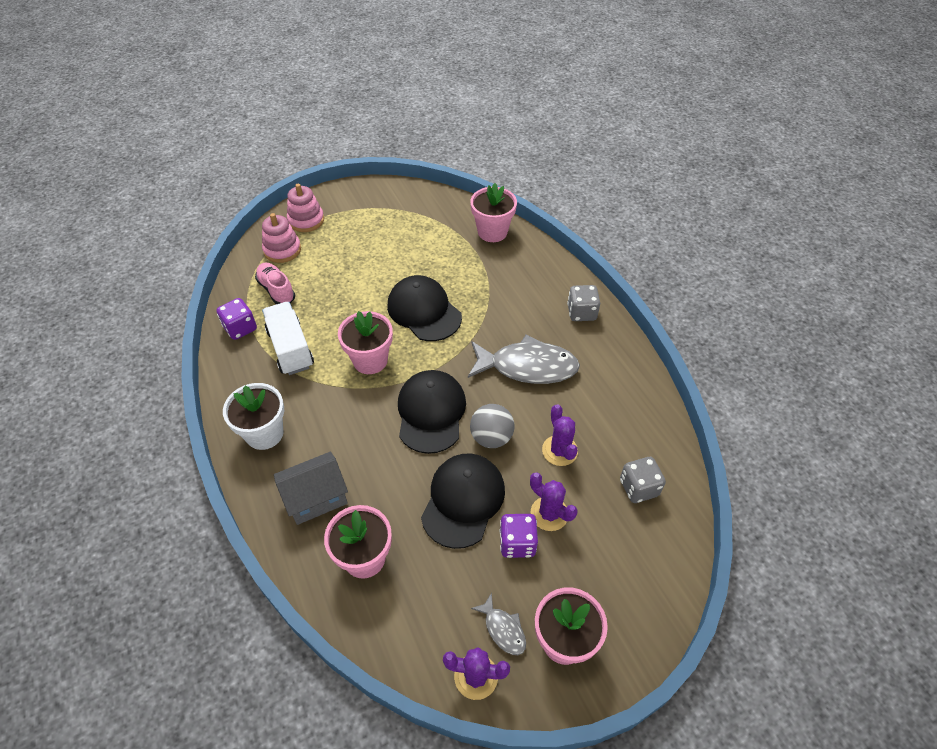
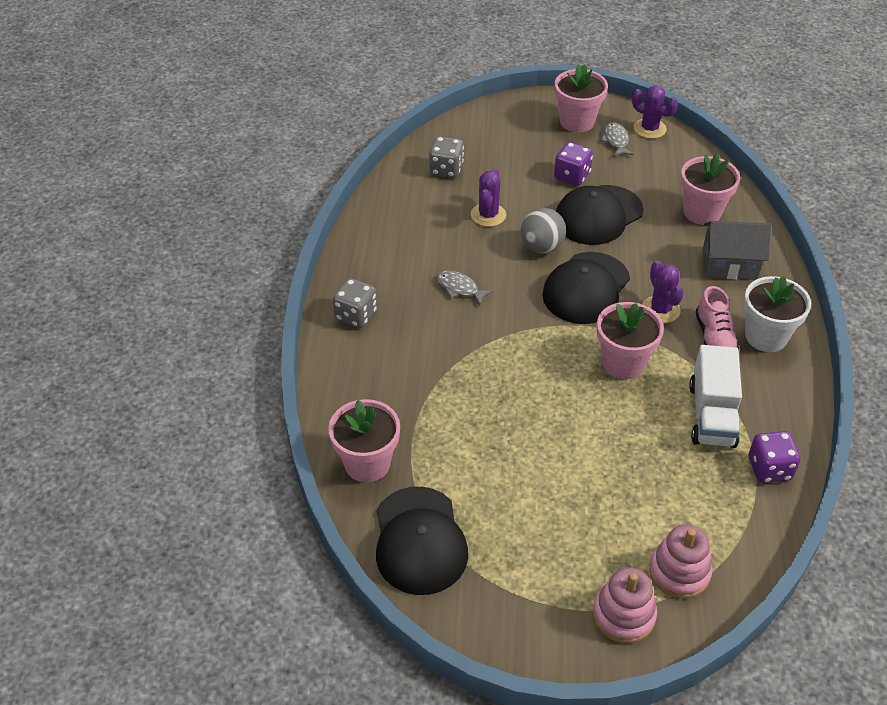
camera: 150 degrees left, 5 degrees down
(276, 290) = (707, 505): pink shoe -> pink shoe (714, 338)
(424, 311) = (530, 392): black cap -> black cap (419, 541)
(528, 367) = (459, 288): grey fish -> grey fish, size x0.47
(549, 513) = (532, 182): purple cactus -> purple cactus (660, 309)

